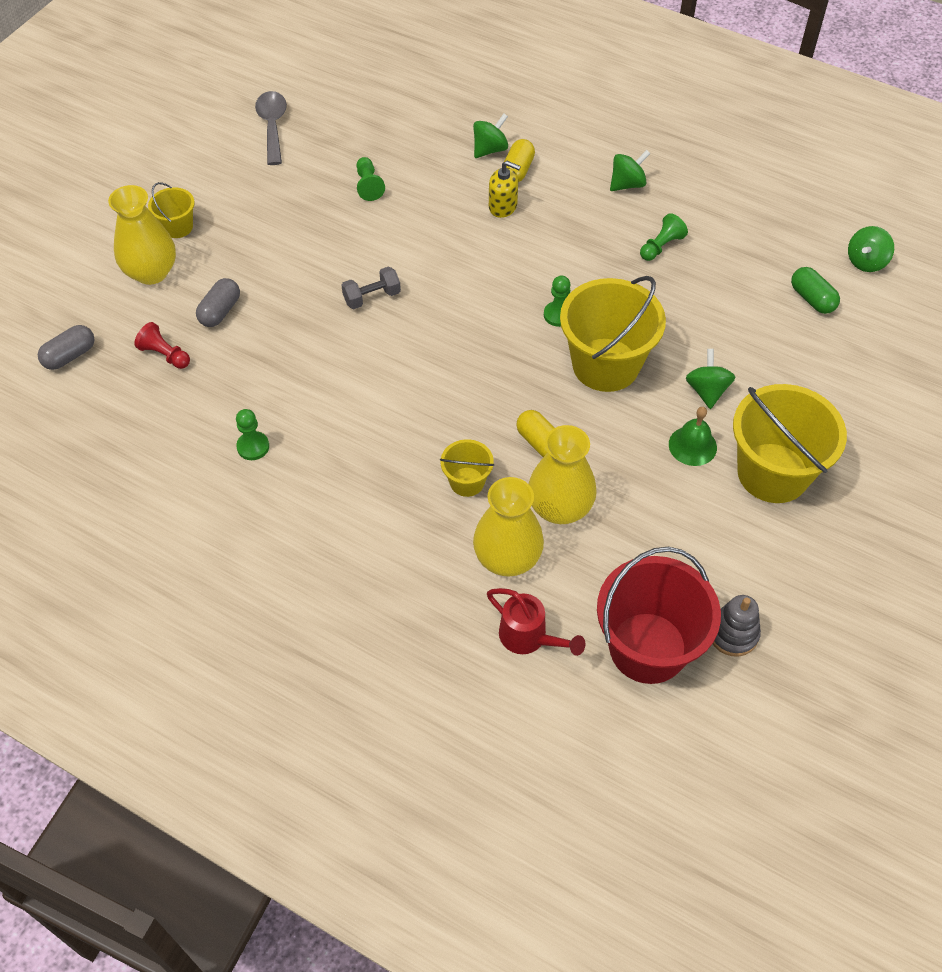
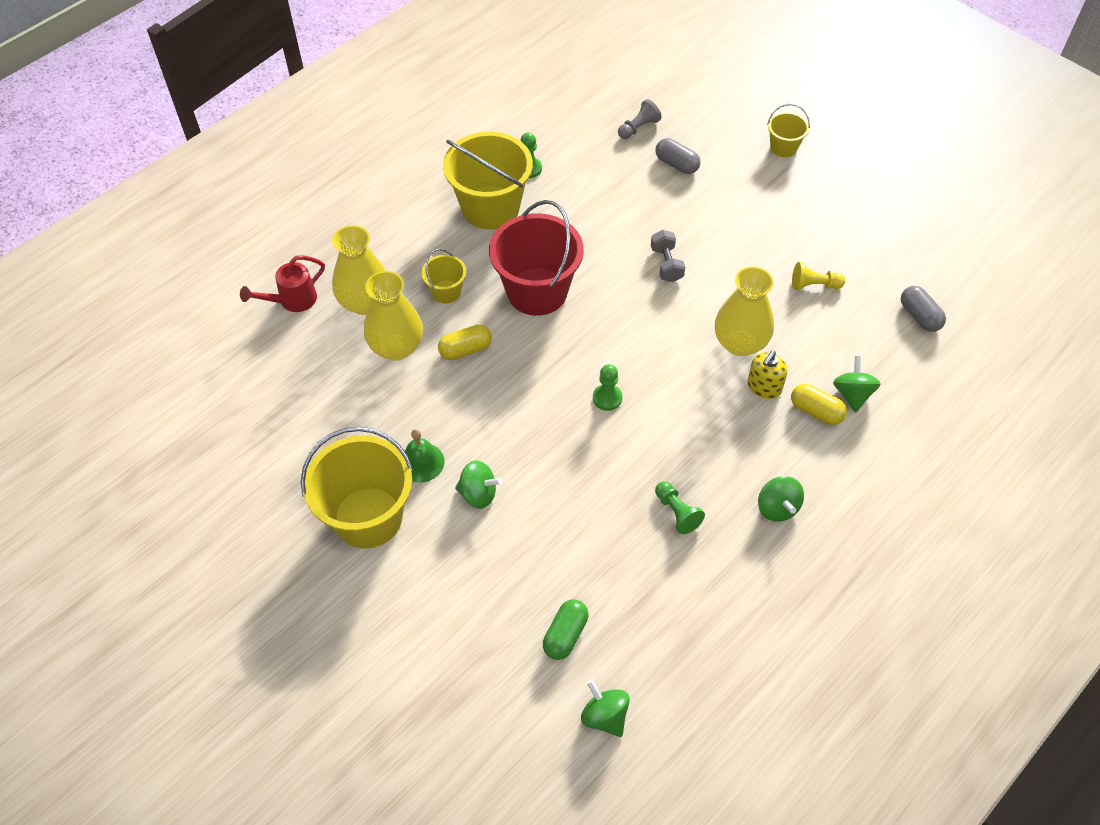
camera: 105 degrees right, 0 degrees up
(70, 356) = (653, 76): grey capsule -> grey capsule (919, 316)
(151, 272) = (732, 127): yellow vase -> yellow vase (740, 343)
(165, 355) = (638, 128): red pawn -> grey pawn
(272, 126) = (911, 226): grey spoon -> none
(368, 185) = (814, 285): green pawn -> yellow pawn
(490, 149) = (852, 394): green spinning top -> green spinning top turned 150 degrees counterclockwise
(605, 365) = (535, 420): yellow bucket -> yellow bucket (490, 208)
(648, 647) = (248, 372): red bucket -> red bucket (537, 291)
(733, 634) = (232, 433): grey stacking toy -> none
(812, 299) = (565, 635): green capsule -> green capsule turned 45 degrees counterclockwise

